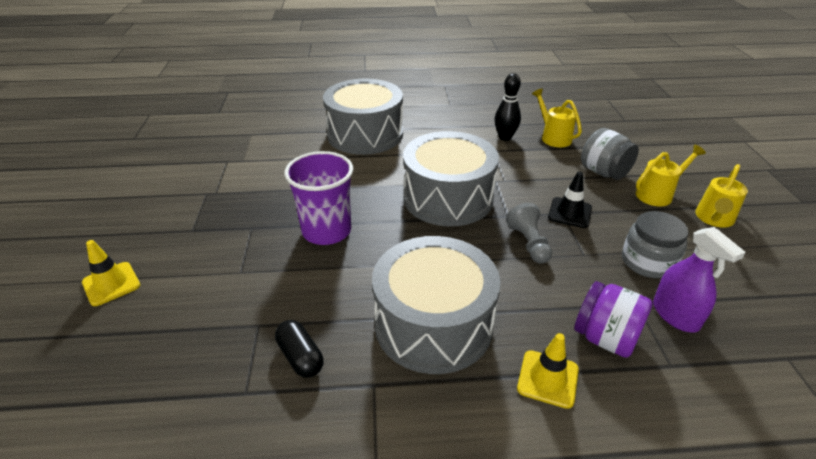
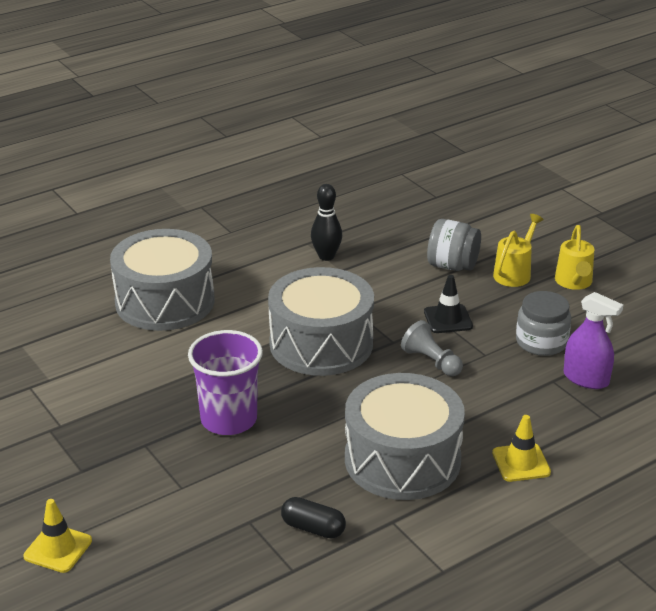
camera: 30 degrees left, 5 degrees down
(553, 137) = (376, 240): yellow watering can -> none
(605, 338) = (544, 416): purple jar -> none

